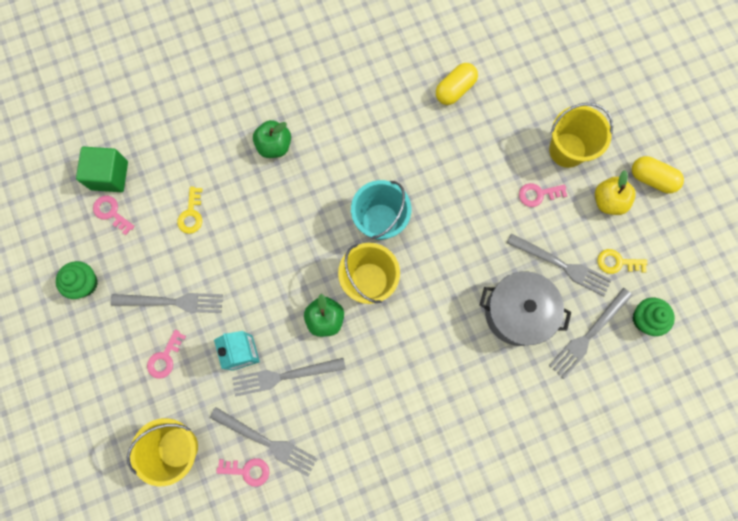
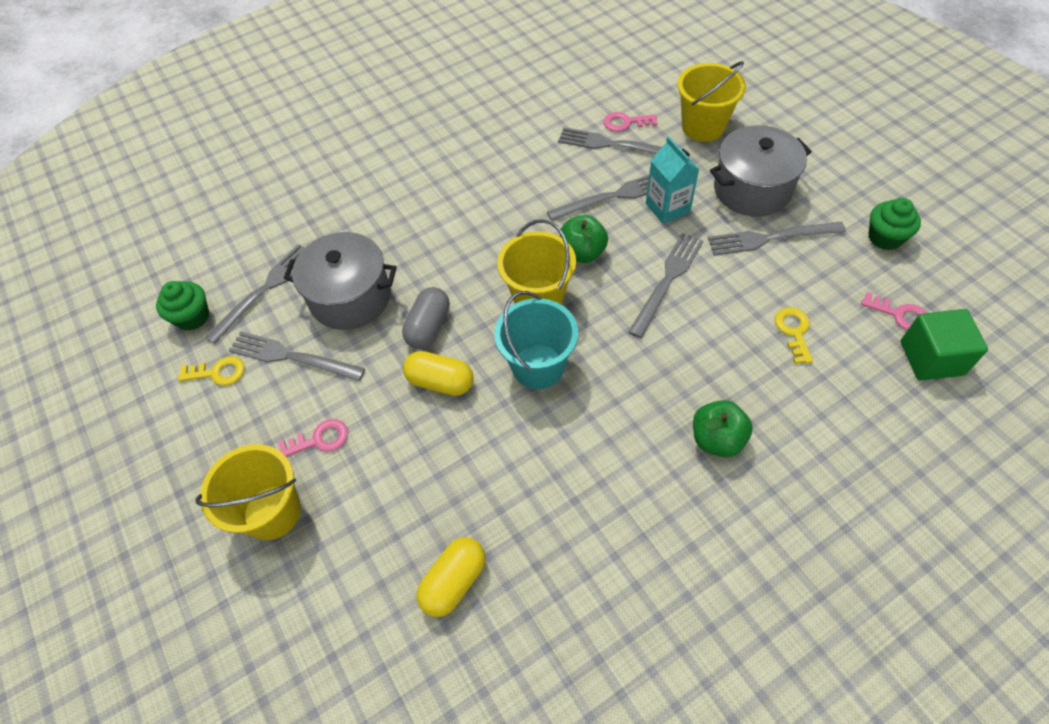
camera: 175 degrees right, 20 degrees down
(165, 358) = (752, 189): pink key -> grey pot
(266, 277) = (667, 281): none -> grey fork
(456, 271) = (429, 327): none -> grey capsule
(608, 201) = (219, 448): yellow apple -> none
(652, 179) = (149, 491): yellow capsule -> yellow capsule (440, 382)

